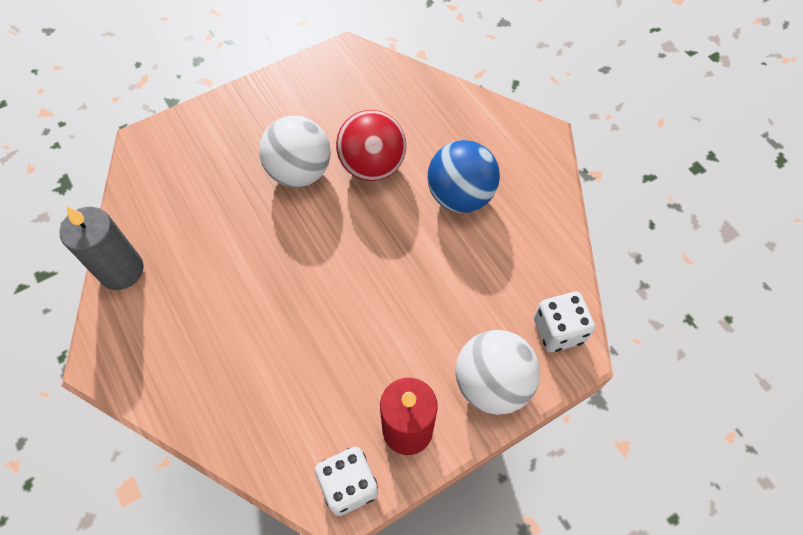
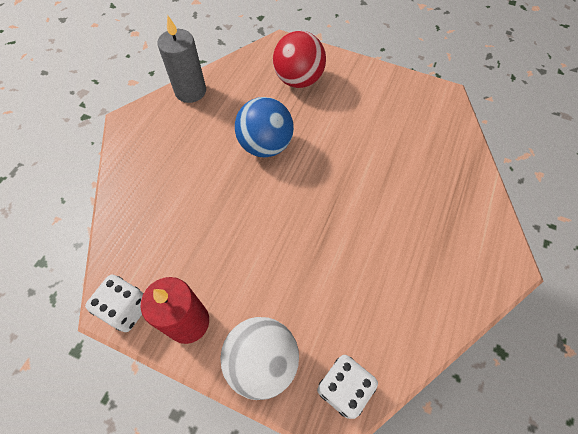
camera: 55 degrees right, 0 degrees up
(300, 172) = (329, 131): white ball -> none
(372, 166) = (372, 168): red ball -> red ball (298, 80)
(460, 196) = (399, 239): blue ball -> blue ball (265, 145)

